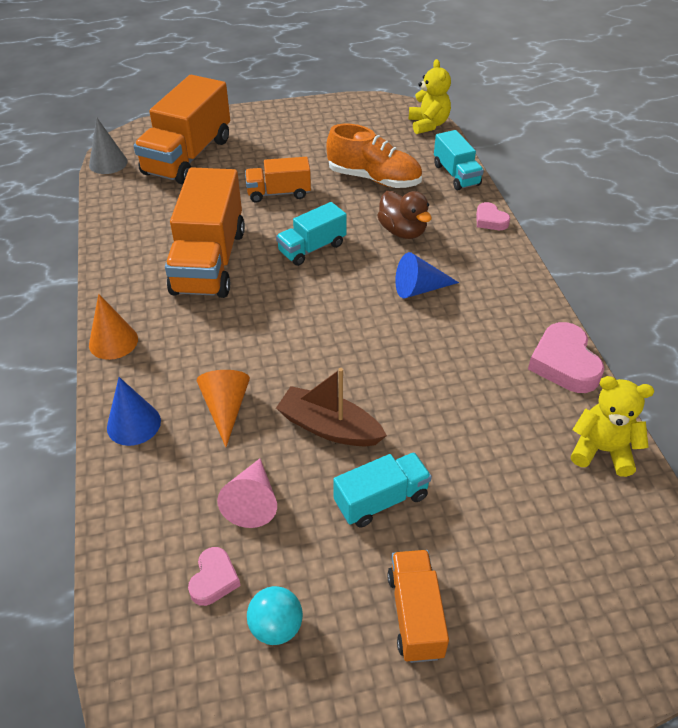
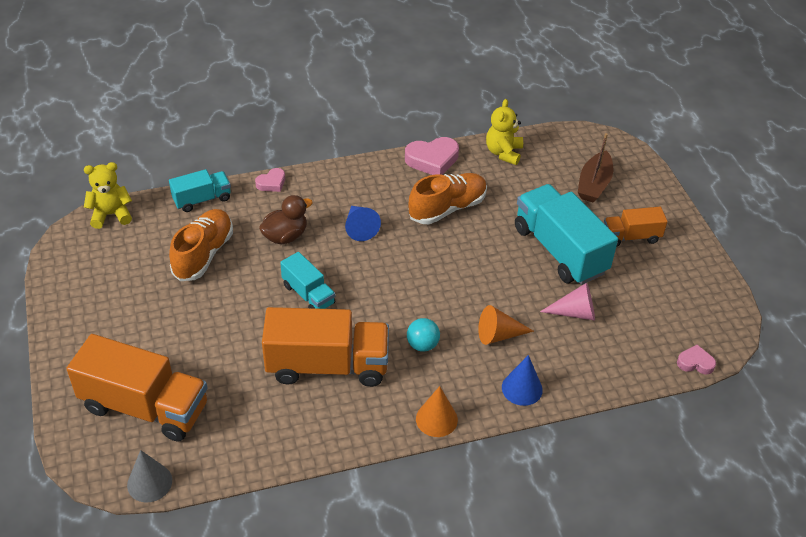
camera: 95 degrees left, 0 degrees up
(214, 579) = (633, 326): pink heart -> pink heart (695, 363)
(276, 627) = (655, 295): turquoise ball -> turquoise ball (422, 345)
(279, 193) = (222, 323): orange truck -> none
(329, 427) = (506, 277): brown boat -> brown boat (594, 184)
(381, 500) = (559, 250): turquoise truck -> turquoise truck, size x1.87
(463, 373) = (447, 208): none -> orange shoe

